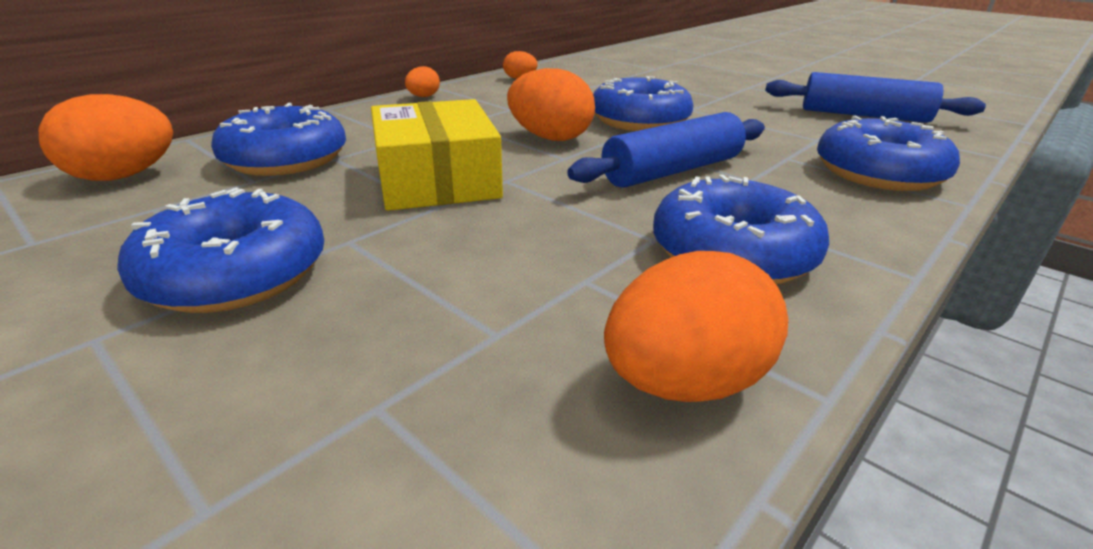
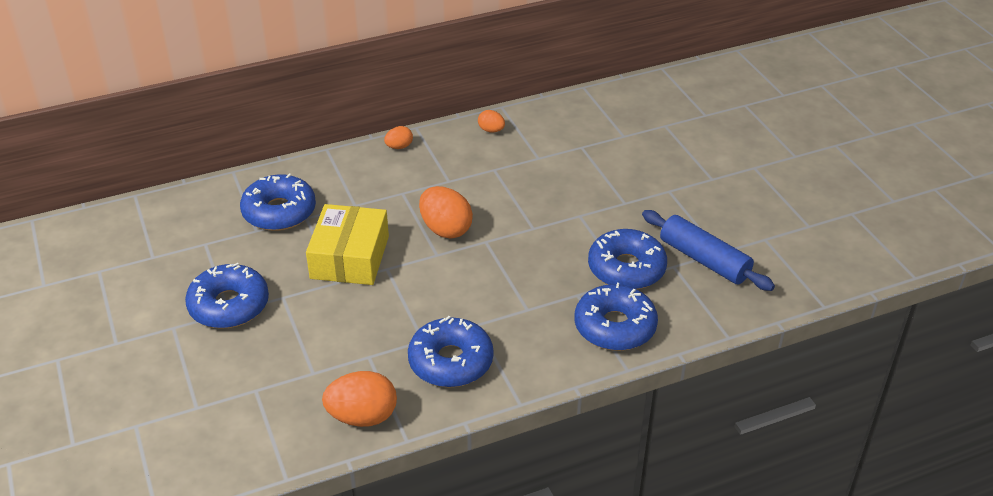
camera: 25 degrees right, 10 degrees up
(123, 176) = (195, 208): orange egg -> none
(639, 120) = (525, 222): blue donut -> blue donut (626, 269)
(672, 171) = (488, 287): blue rolling pin -> none

